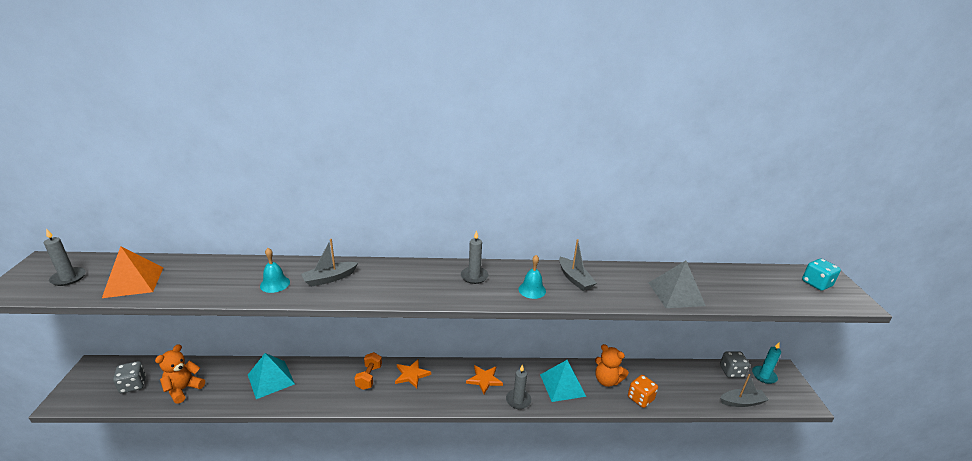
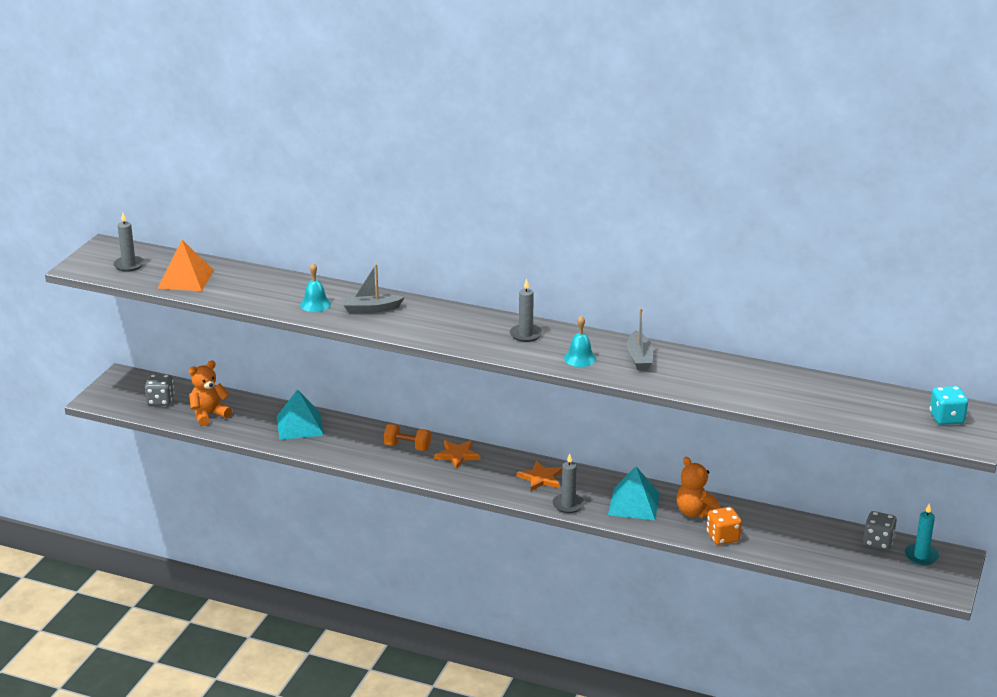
camera: 25 degrees right, 0 degrees up
(369, 377) = (407, 447): orange dumbbell -> orange dumbbell turned 75 degrees clockwise
(676, 294) = (746, 393): grey pyramid -> none
(742, 402) = (856, 571): grey boat -> none

